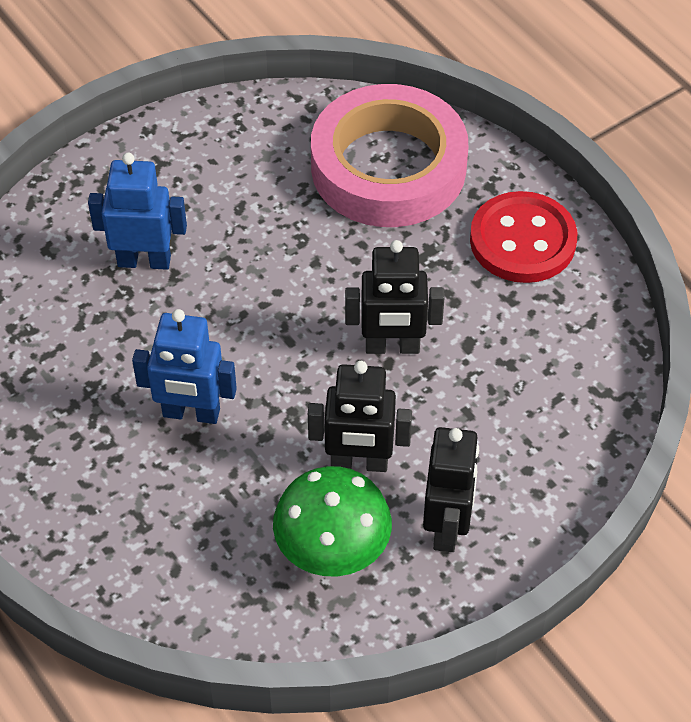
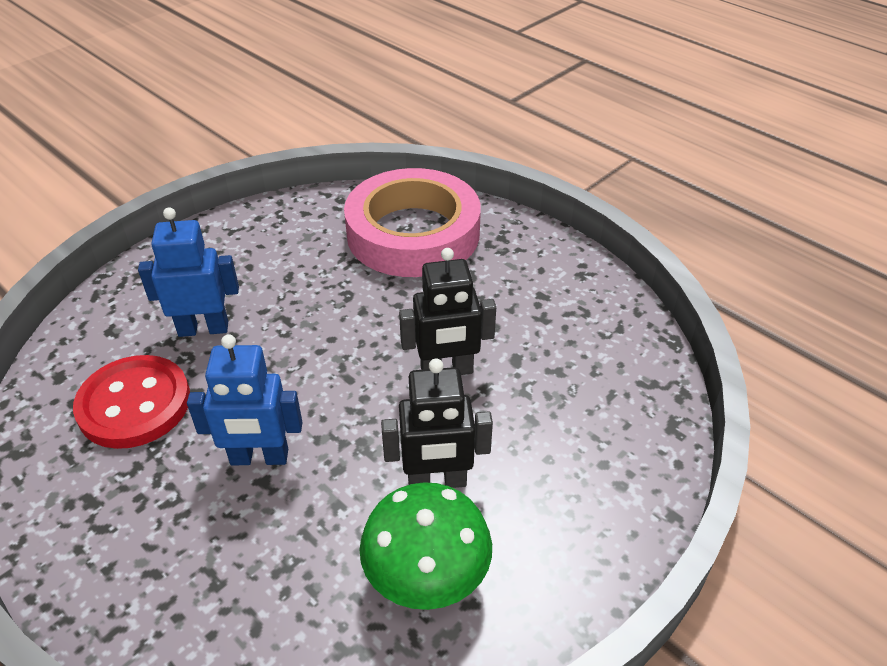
camera: 10 degrees left, 10 degrees down
(447, 526) = (540, 532): black robot -> none
(522, 240) = (540, 273): red button -> red button (134, 404)

